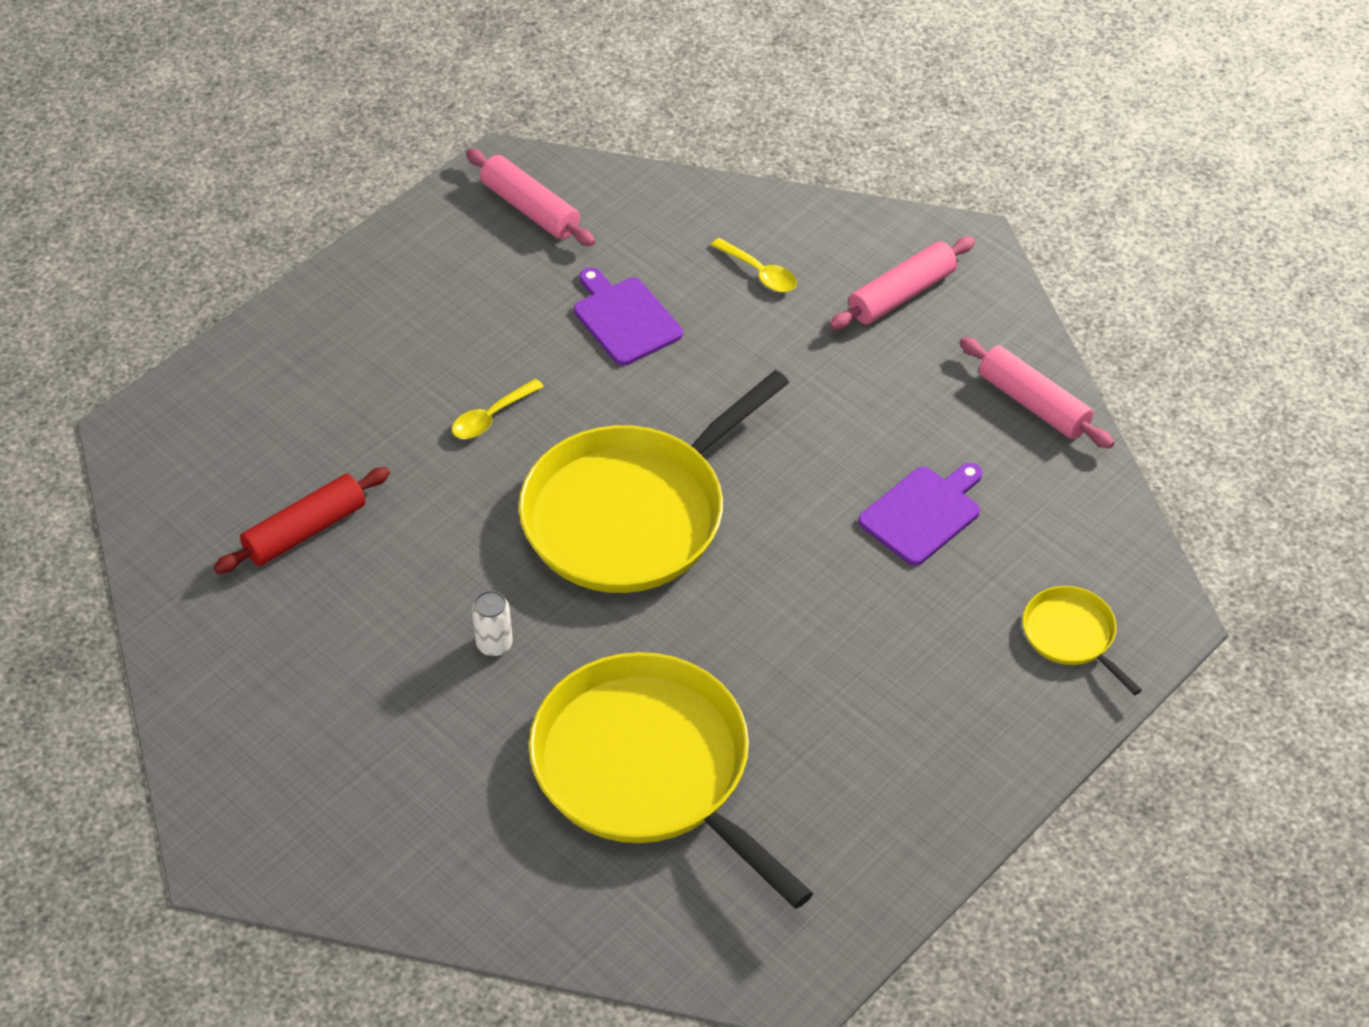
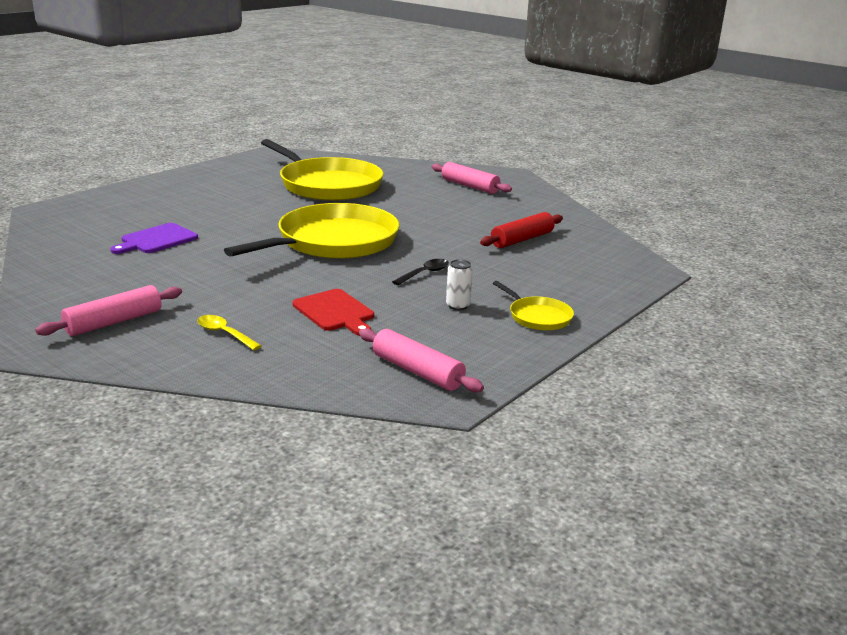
camera: 175 degrees right, 25 degrees down
(491, 417) = (425, 273): yellow spoon -> black spoon
(494, 644) = (406, 210): white can -> white can (457, 306)
(625, 318) = (335, 312): purple cutting board -> red cutting board
(1033, 404) = (53, 274): pink rolling pin -> pink rolling pin (470, 186)
(1072, 636) = (98, 208): yellow pan -> yellow pan (537, 316)

